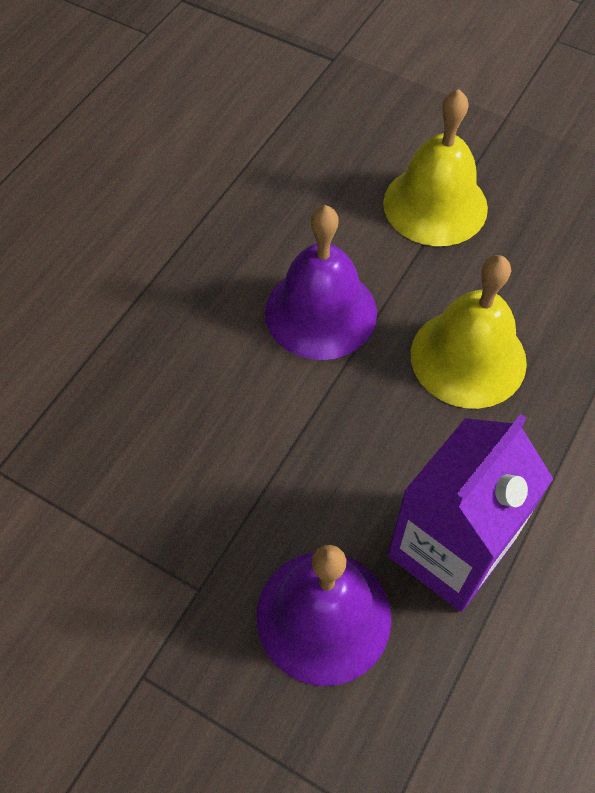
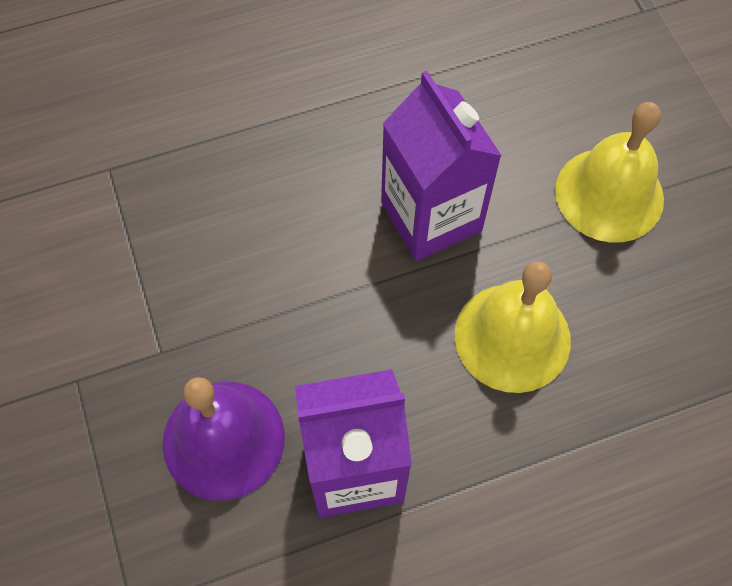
camera: 40 degrees right, 5 degrees up
(320, 312) = (431, 217): purple bell -> purple carton

